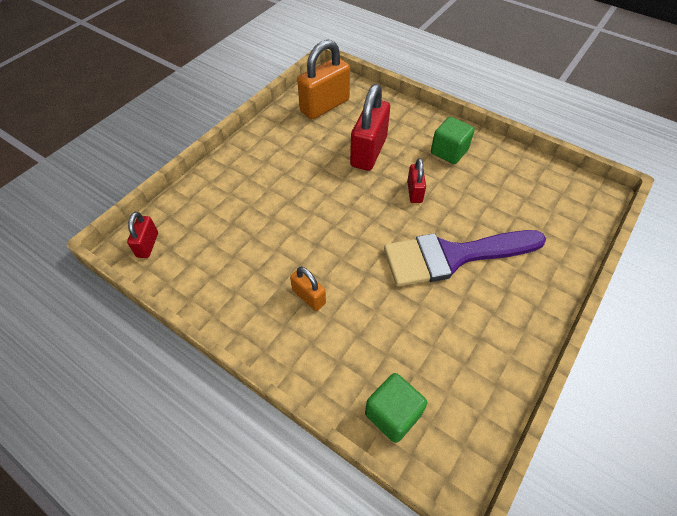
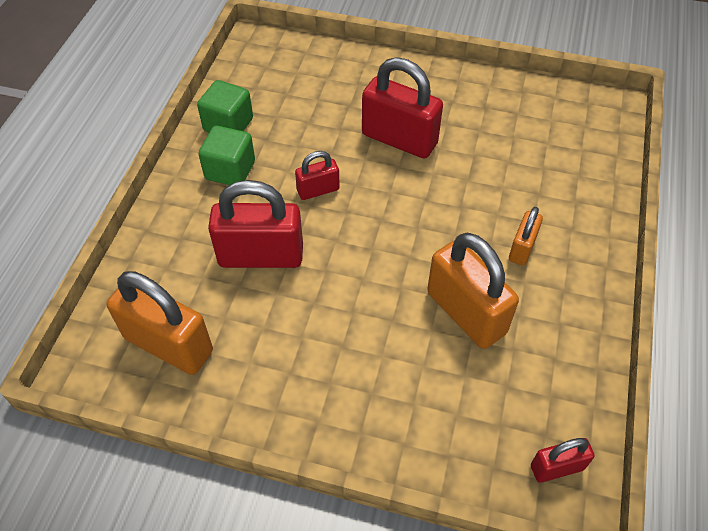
camera: 110 degrees left, 0 degrees up
(273, 240) = (466, 313): none -> orange padlock
(393, 414) = (596, 150): green cube -> green cube (228, 125)
(453, 256) = (399, 139): purple brush -> red padlock

